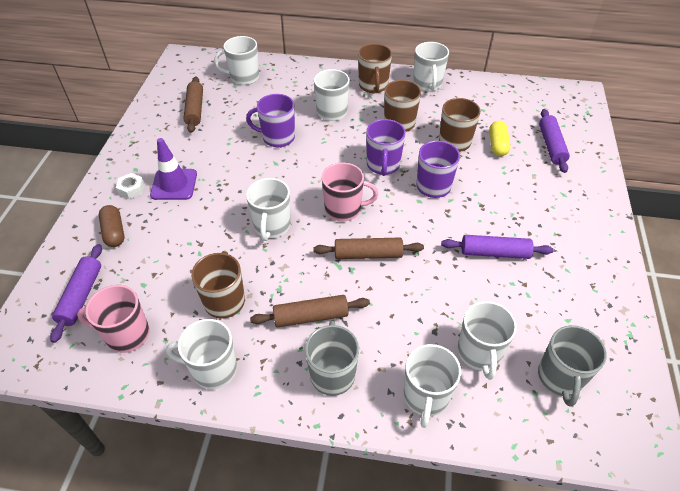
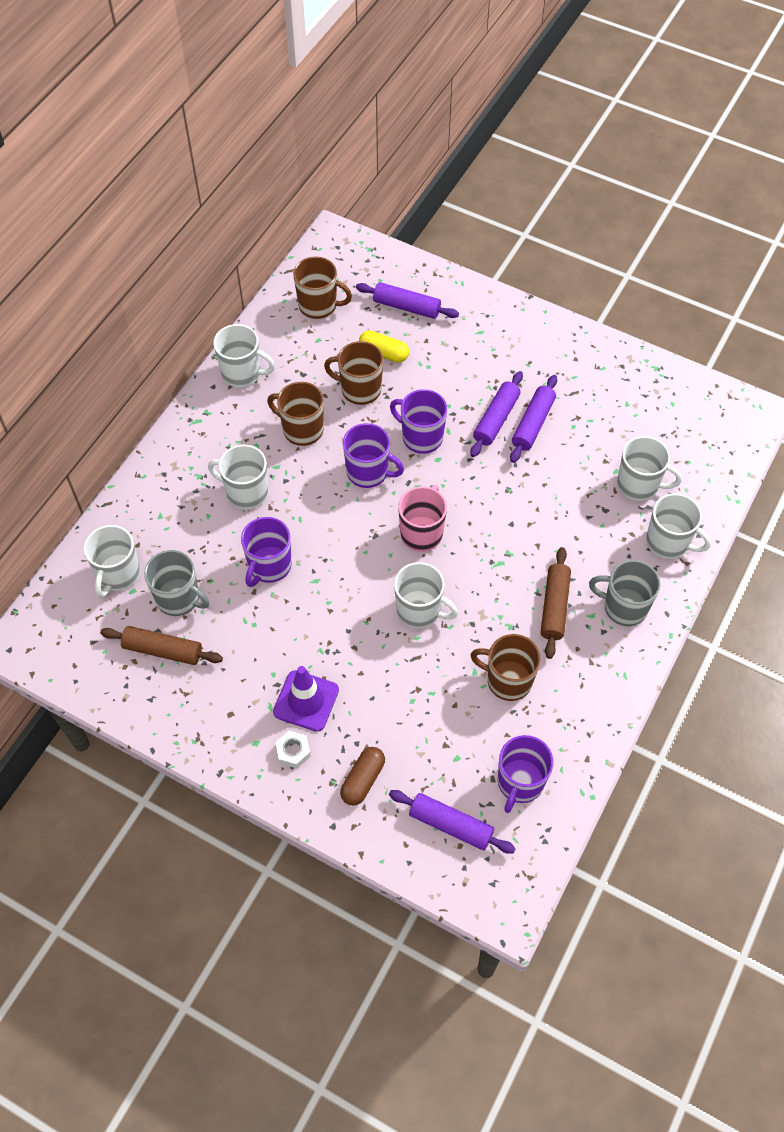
camera: 70 degrees left, 10 degrees up
(114, 232) = (363, 780): brown capsule -> brown capsule turned 60 degrees counterclockwise
(126, 335) = (520, 783): pink mug -> purple mug
(213, 369) = (587, 707): white mug -> none
(368, 254) = (494, 532): brown rolling pin -> none
(373, 86) = (217, 431): brown mug -> brown mug (319, 306)
(482, 227) = (496, 419): none -> purple rolling pin
(560, 377) = (680, 437): grey mug -> grey mug (179, 598)

